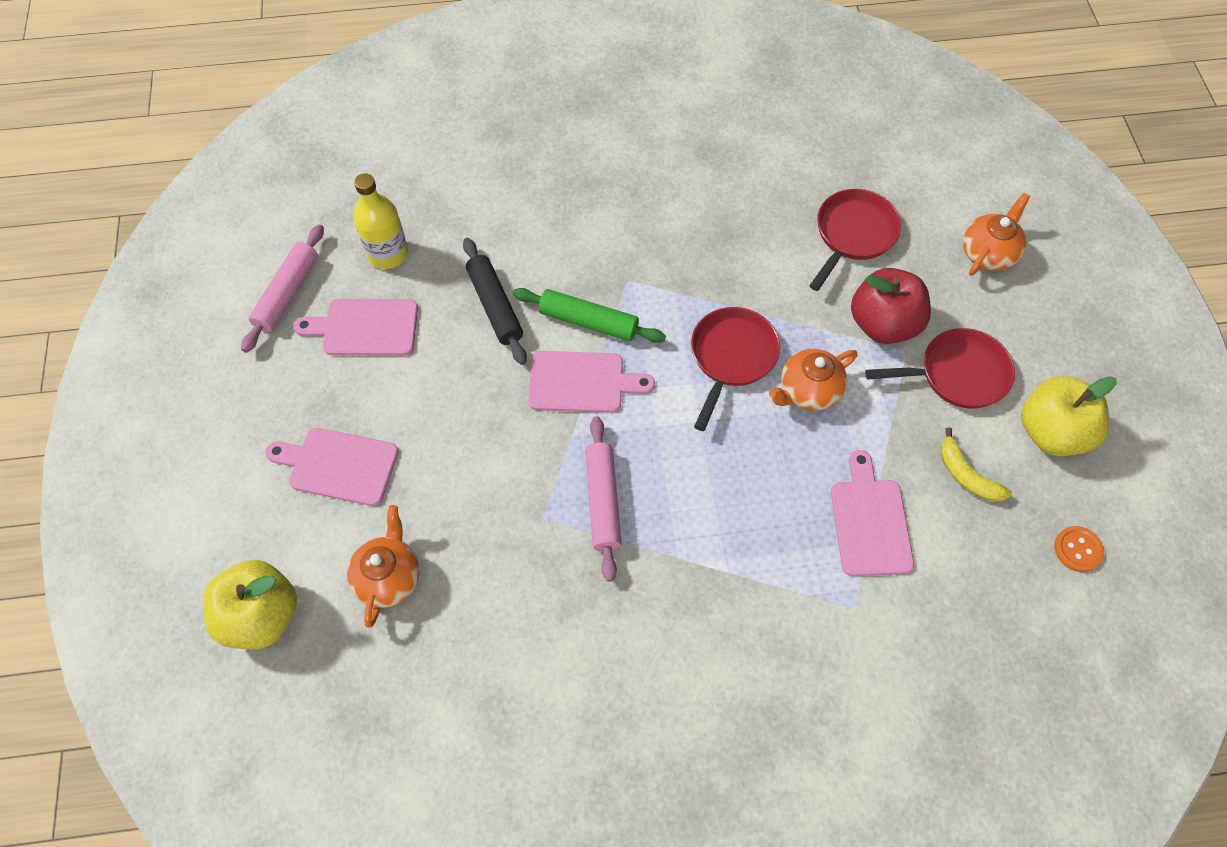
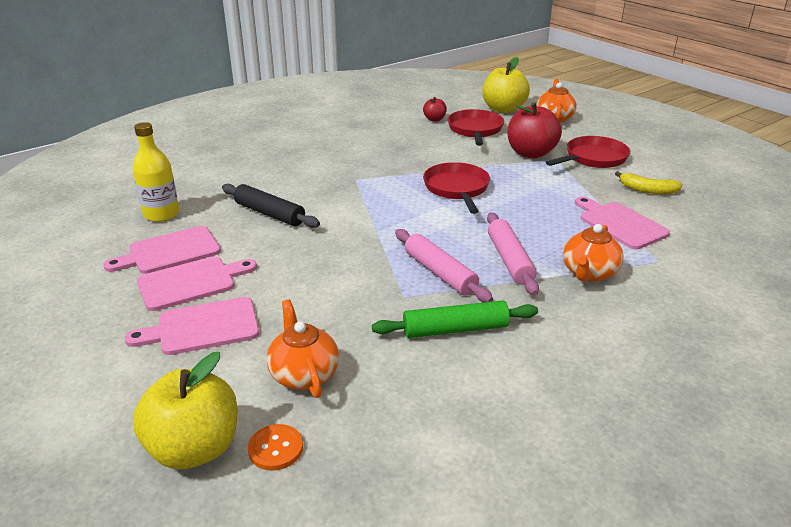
camera: 30 degrees left, 30 degrees down
(287, 293) = (84, 255): pink rolling pin -> pink rolling pin (509, 260)
(582, 382) = (367, 227): pink cutting board -> pink cutting board (191, 282)
(588, 321) = (345, 201): green rolling pin -> green rolling pin (455, 329)
(808, 391) = (519, 187): orange teapot -> orange teapot (589, 273)
(818, 183) = (434, 119): none -> red apple
(1051, 432) = (668, 163): yellow apple -> yellow apple (503, 109)
(1078, 549) = (740, 197): orange button -> orange button (275, 448)

